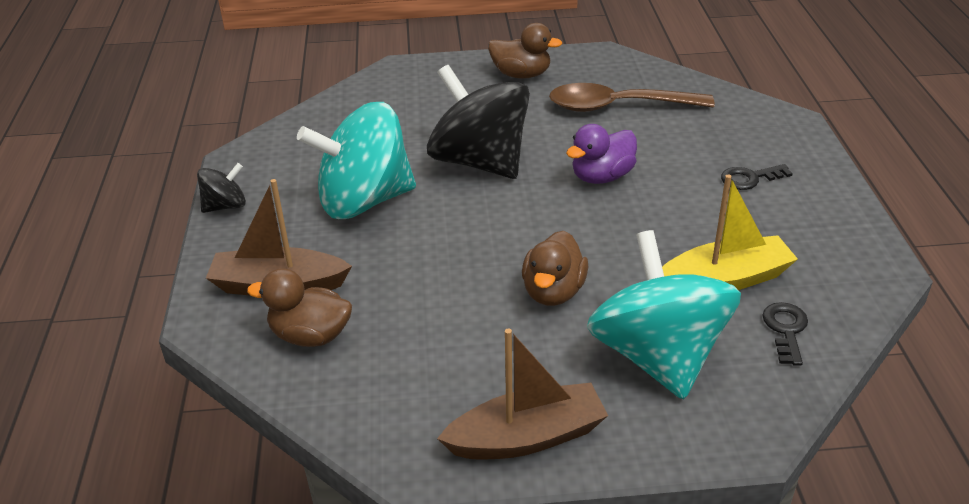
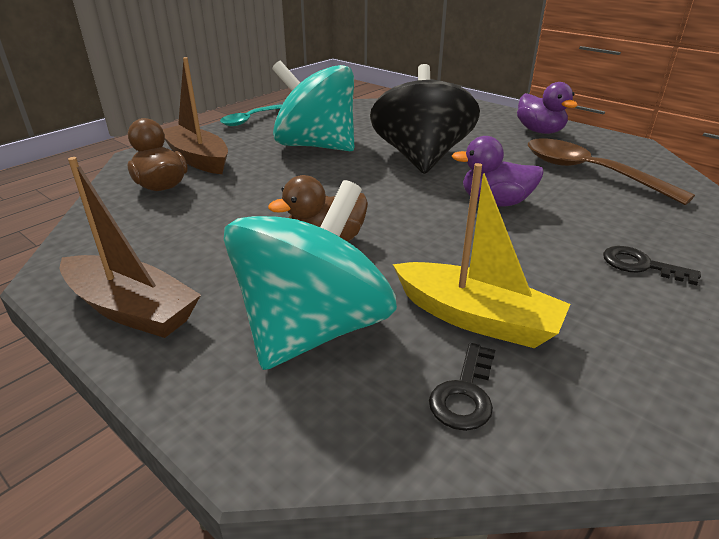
camera: 45 degrees right, 5 degrees down
(225, 206) = (249, 120): black spinning top -> turquoise spoon
(521, 74) = (540, 131): brown duck -> purple duck
(785, 330) = (465, 394): black key -> black key turned 150 degrees clockwise

